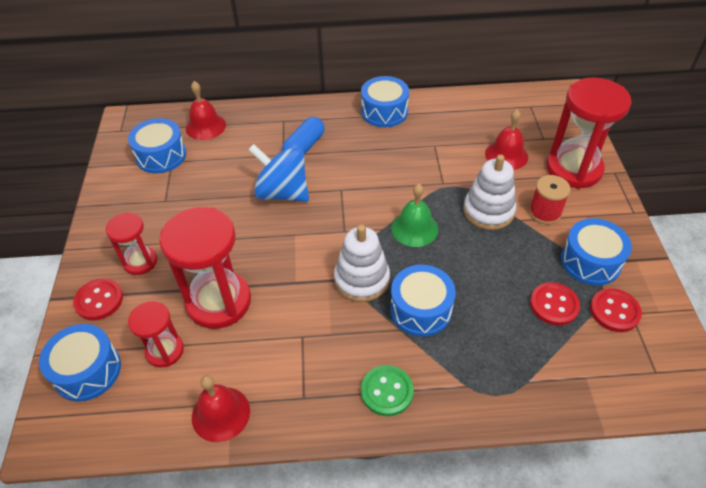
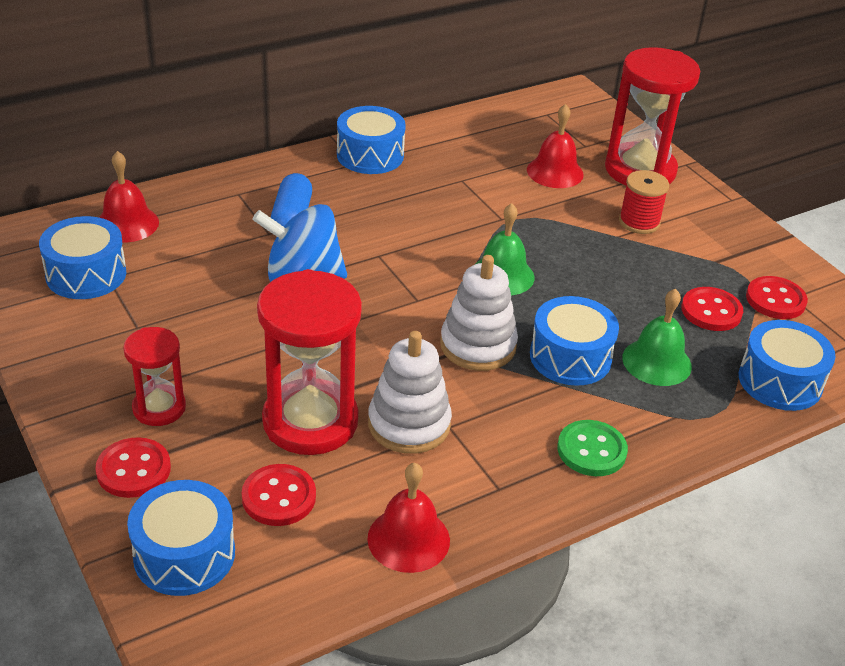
camera: 30 degrees left, 10 degrees down
(165, 351) = (279, 497): red hourglass -> red button
(482, 334) = (656, 362): none -> green bell
(488, 211) = (575, 235): white stacking toy -> white stacking toy (409, 424)
(590, 261) = (720, 258): blue drum -> blue drum (780, 381)

